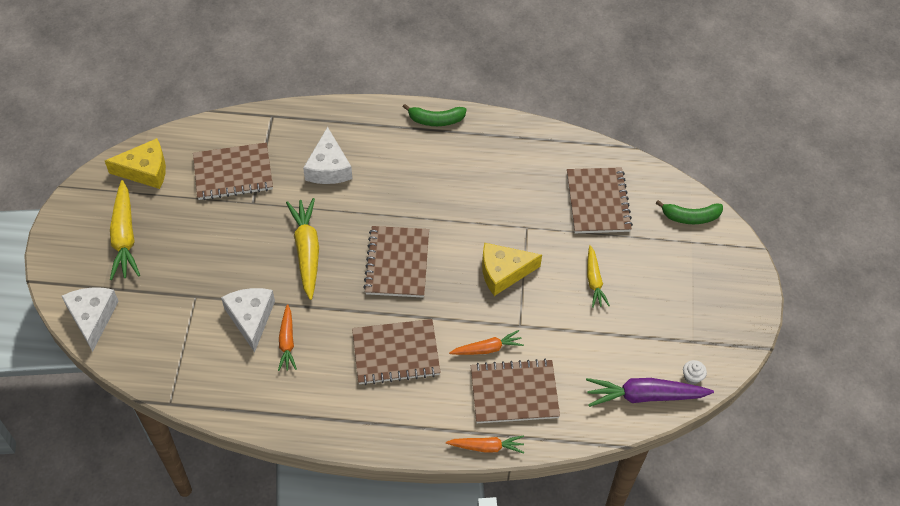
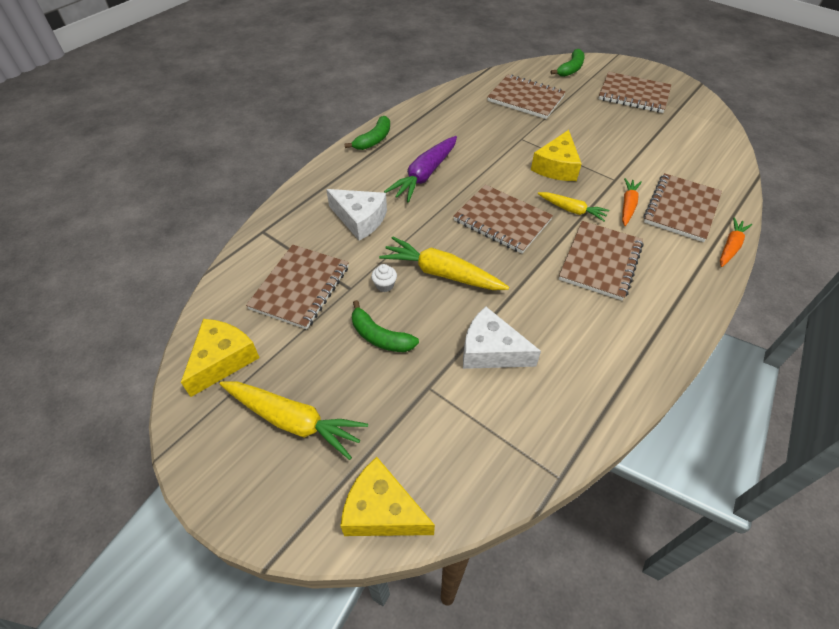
camera: 55 degrees left, 5 degrees down
(92, 317) = (382, 511): white cheese -> yellow cheese
(220, 245) = (380, 337): none -> green banana
(287, 342) = (539, 334): orange carrot -> none
(594, 281) = (596, 128): yellow carrot -> yellow carrot (572, 210)
(644, 396) = (716, 147): purple carrot -> purple carrot (424, 175)
(686, 291) = (633, 95): none -> brown notebook
(692, 377) = (710, 121): white cupcake -> white cupcake (384, 285)

